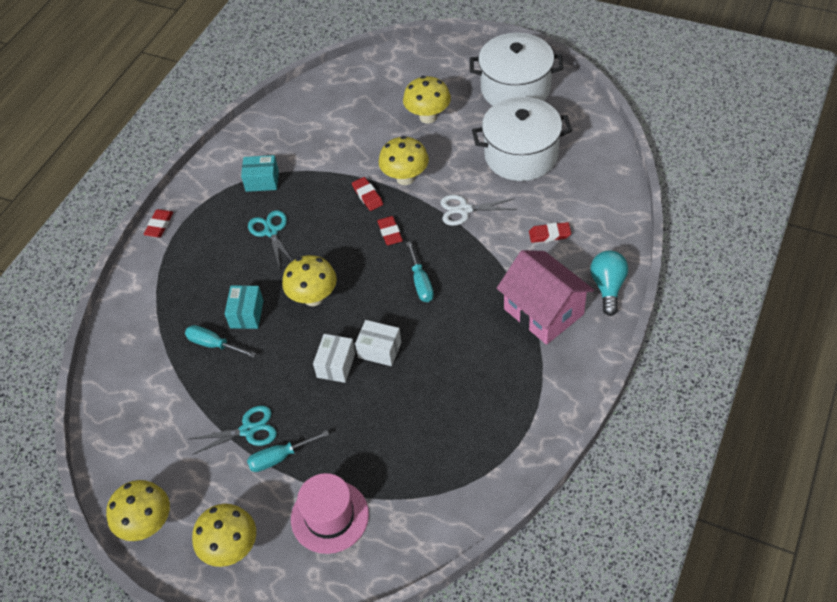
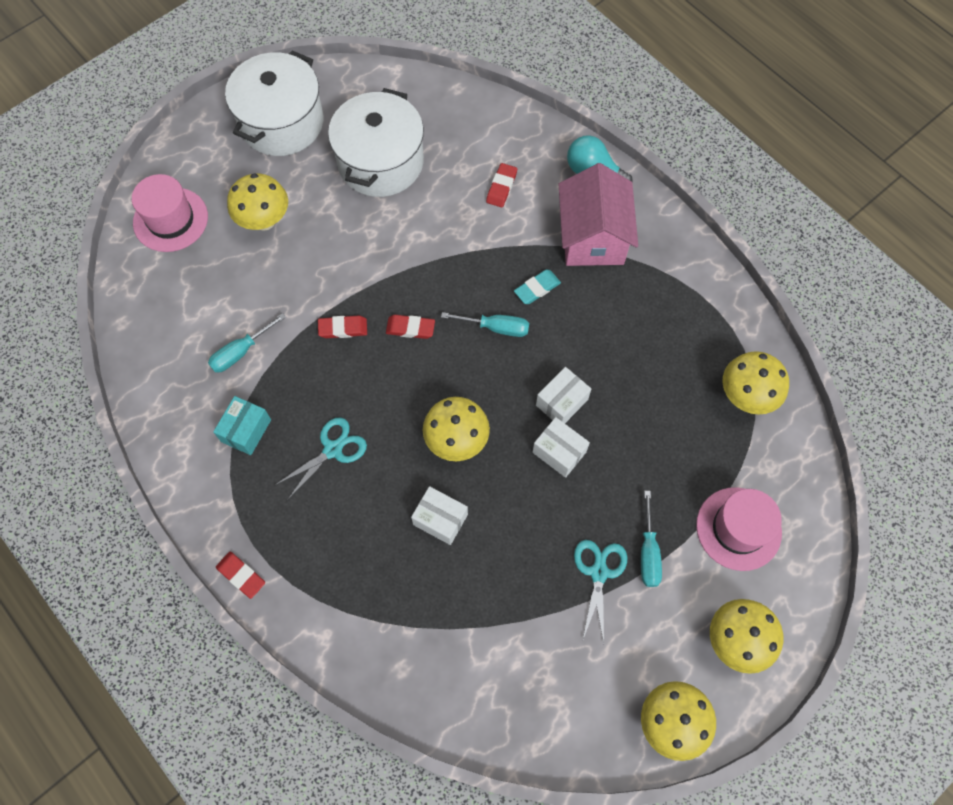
camera: 70 degrees left, 15 degrees up
(214, 344) = (464, 570): turquoise screwdriver -> turquoise screwdriver (241, 352)
(246, 314) = (440, 519): turquoise box -> white box
(271, 231) = (333, 449): turquoise scissors -> turquoise scissors turned 135 degrees clockwise
(398, 72) = (170, 219): none -> pink hat
(405, 178) = (341, 281): yellow mushroom -> yellow mushroom (746, 396)
(464, 210) = (422, 246): white scissors -> none
(471, 294) = (537, 288): none -> turquoise eraser
(543, 311) = (592, 237): pink house -> pink house turned 75 degrees counterclockwise

